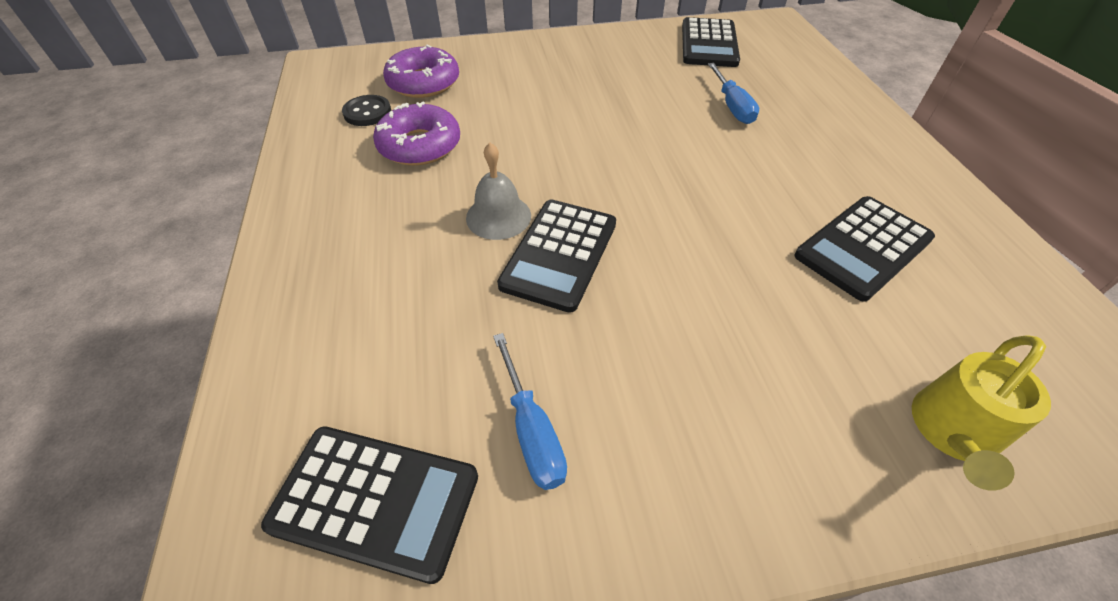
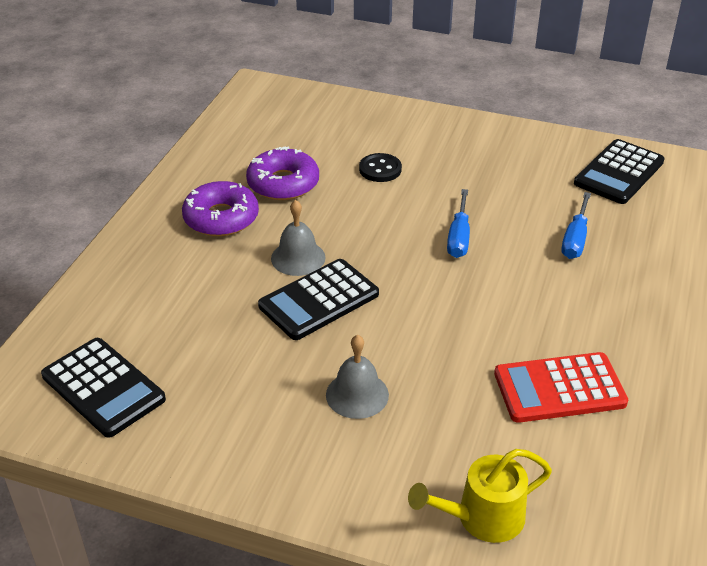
camera: 30 degrees right, 10 degrees down
(367, 112) = (264, 143): black button -> black button (380, 169)
(423, 83) = (326, 130): purple donut -> purple donut (221, 218)
(532, 430) = (212, 393): blue screwdriver -> blue screwdriver (459, 237)
(694, 346) = (357, 394): none -> grey bell
(863, 247) = (559, 388): black calculator -> red calculator

